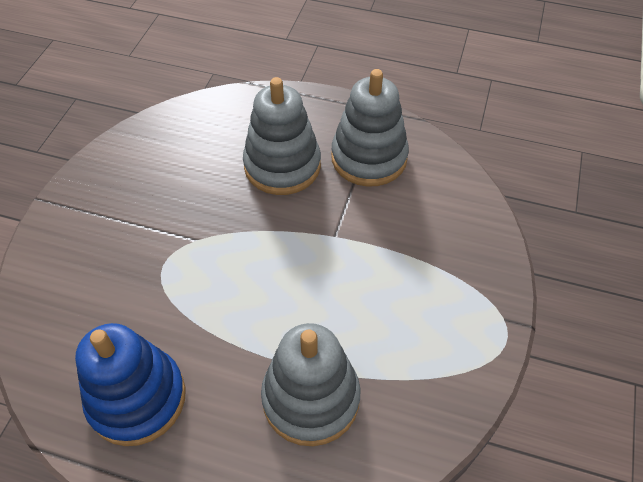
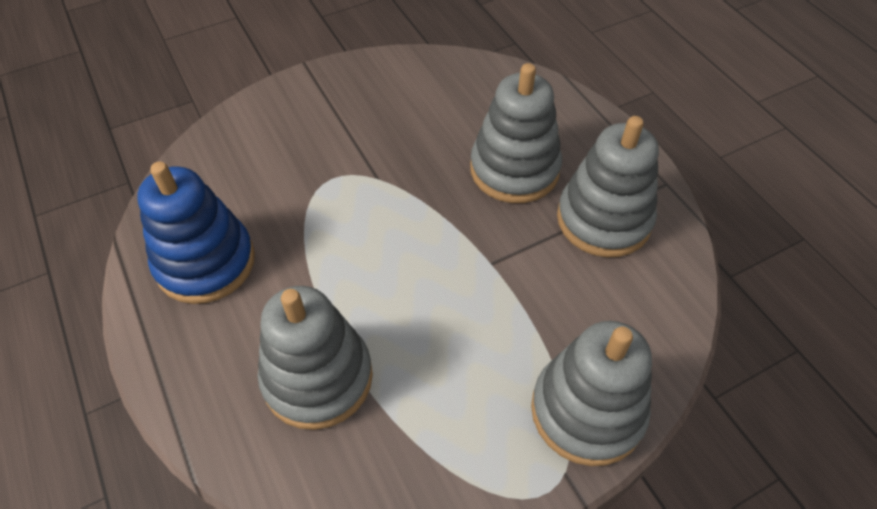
camera: 45 degrees right, 0 degrees up
(479, 275) = (587, 411): none -> grey stacking toy

